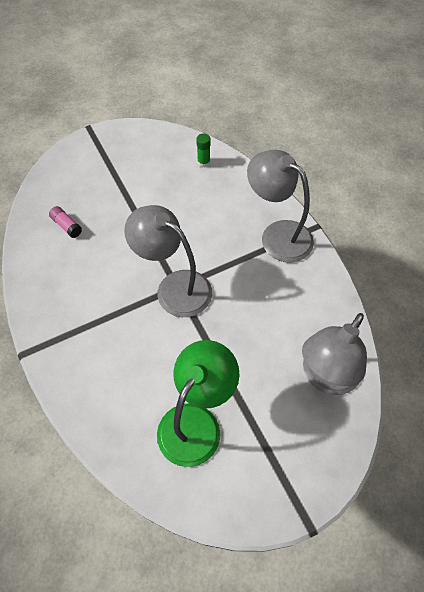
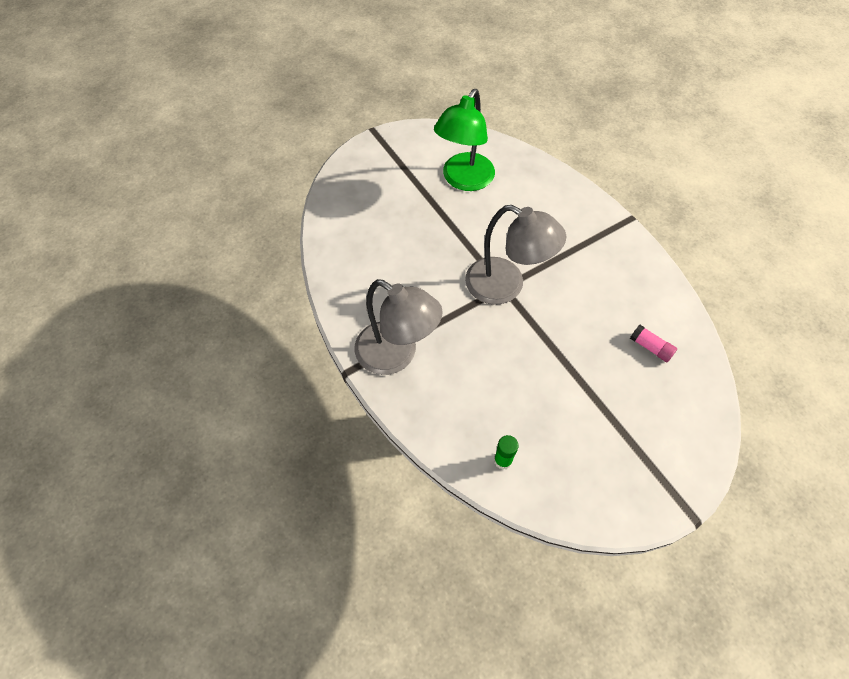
camera: 175 degrees right, 0 degrees up
(325, 377) = (353, 218): grey lamp -> none

